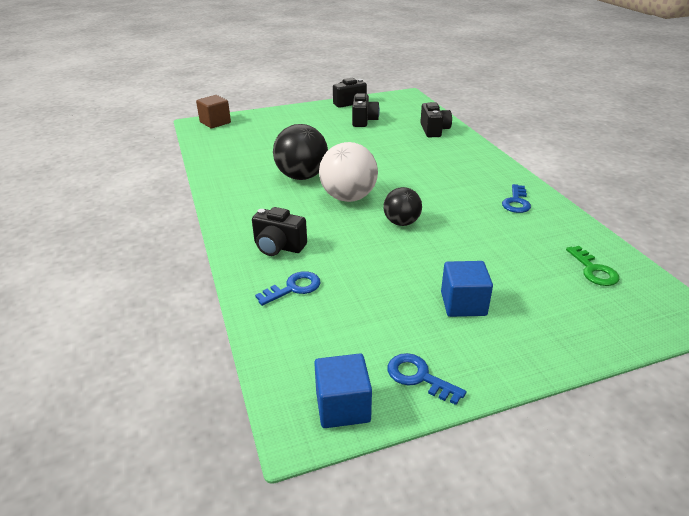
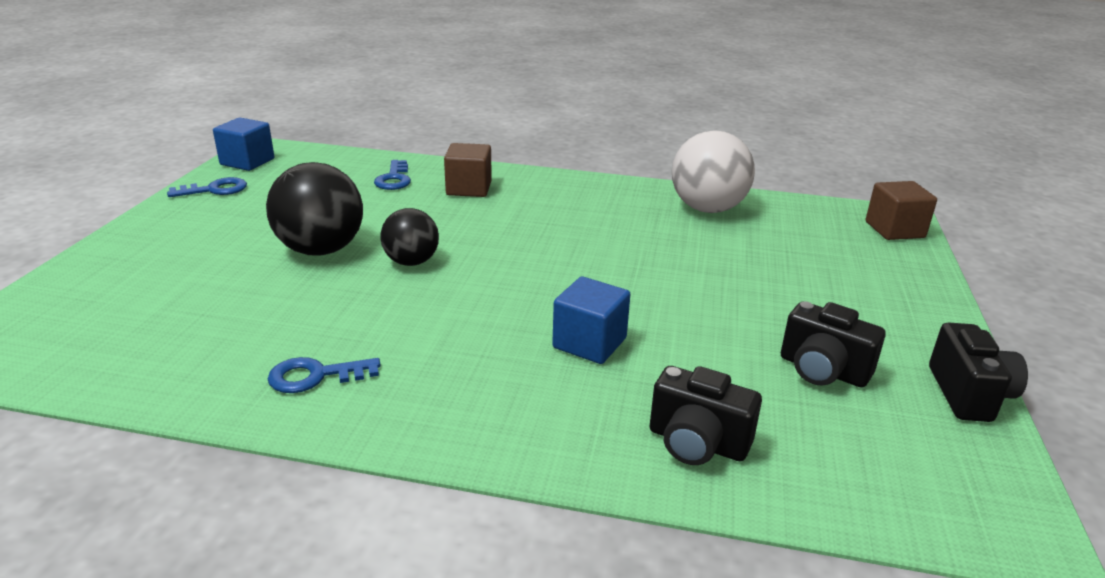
camera: 120 degrees right, 5 degrees down
(278, 247) = (469, 188): black camera -> brown cube
(302, 176) = (618, 240): black ball -> black ball (321, 250)
(348, 197) = (519, 251): white ball -> white ball (707, 209)
(463, 304) = (236, 237): blue cube -> blue cube (589, 343)
(516, 202) = (316, 376): blue key -> blue key turned 60 degrees counterclockwise
(593, 270) = (112, 339): green key -> none

